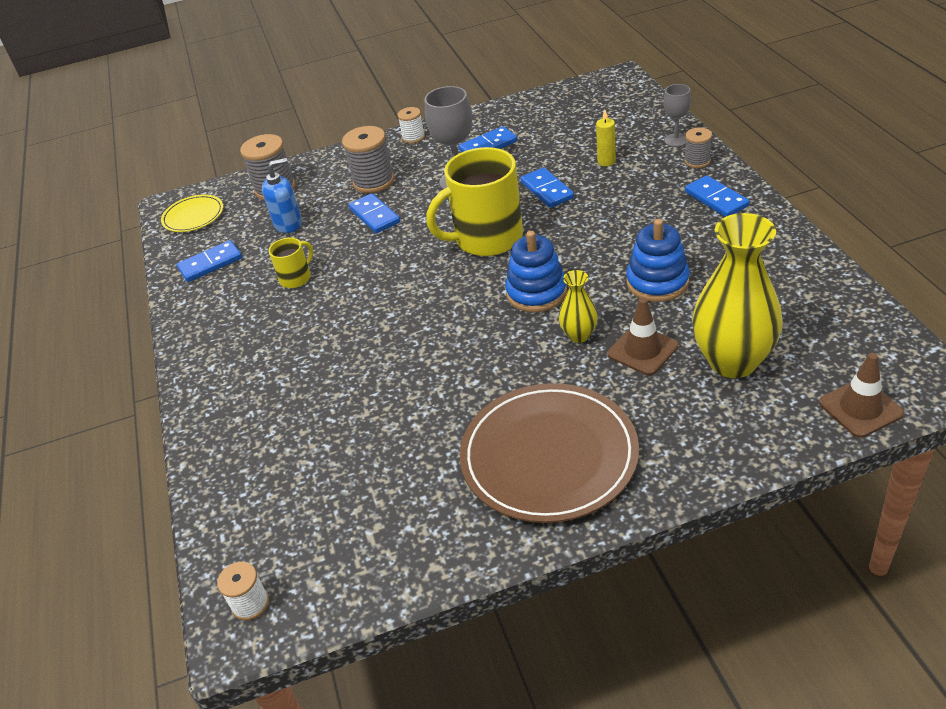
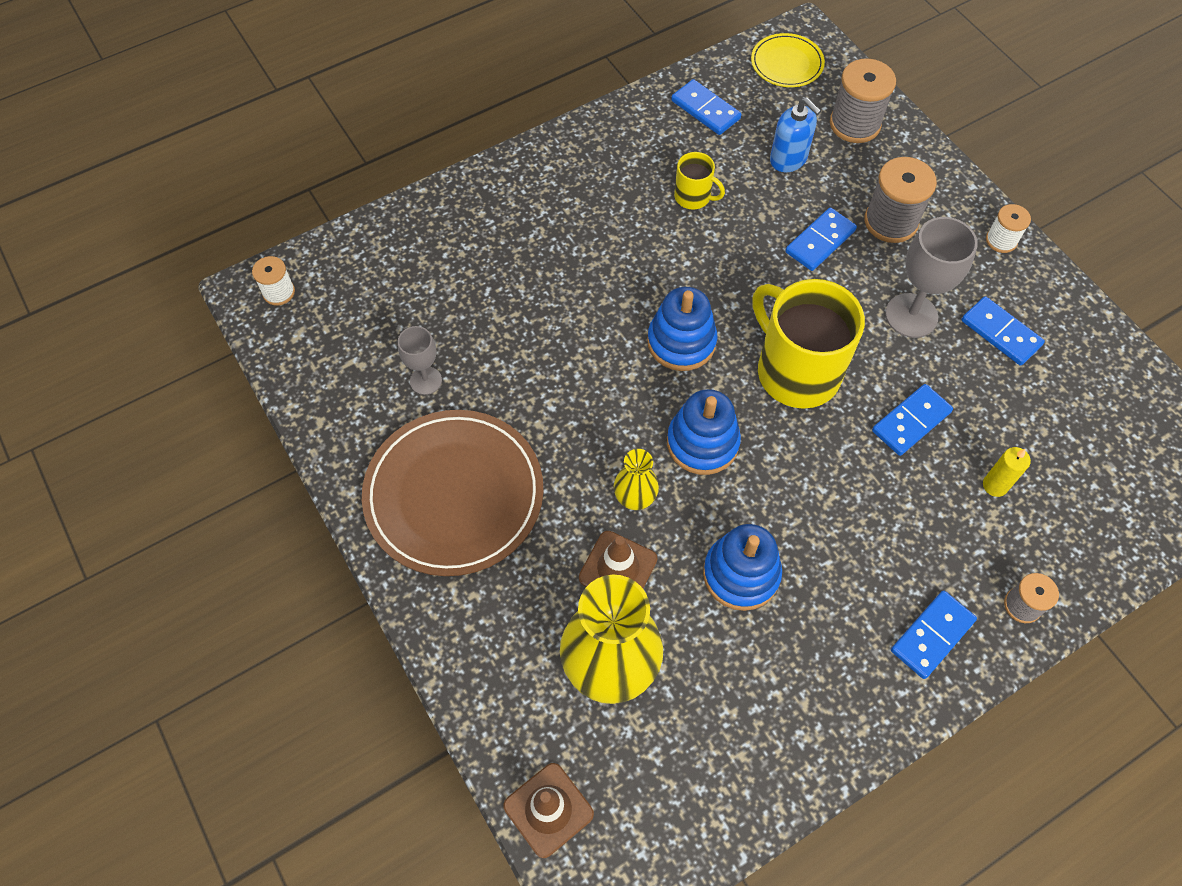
camera: 70 degrees right, 20 degrees up
(437, 296) = (681, 342): none -> blue stacking toy
(676, 140) = (1072, 573): grey goblet -> grey goblet (425, 380)

